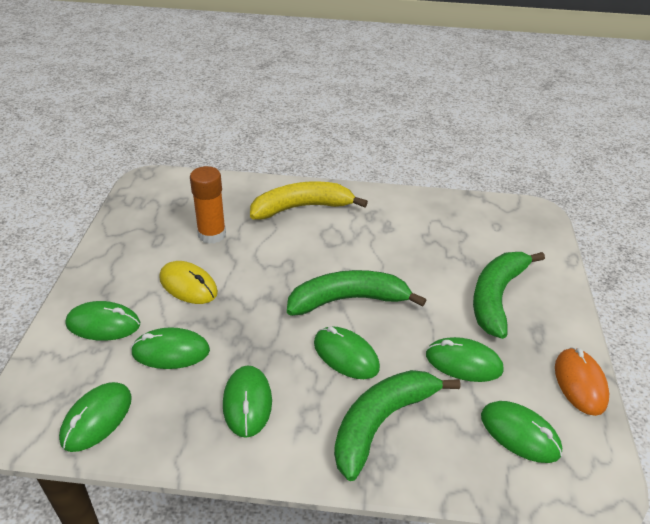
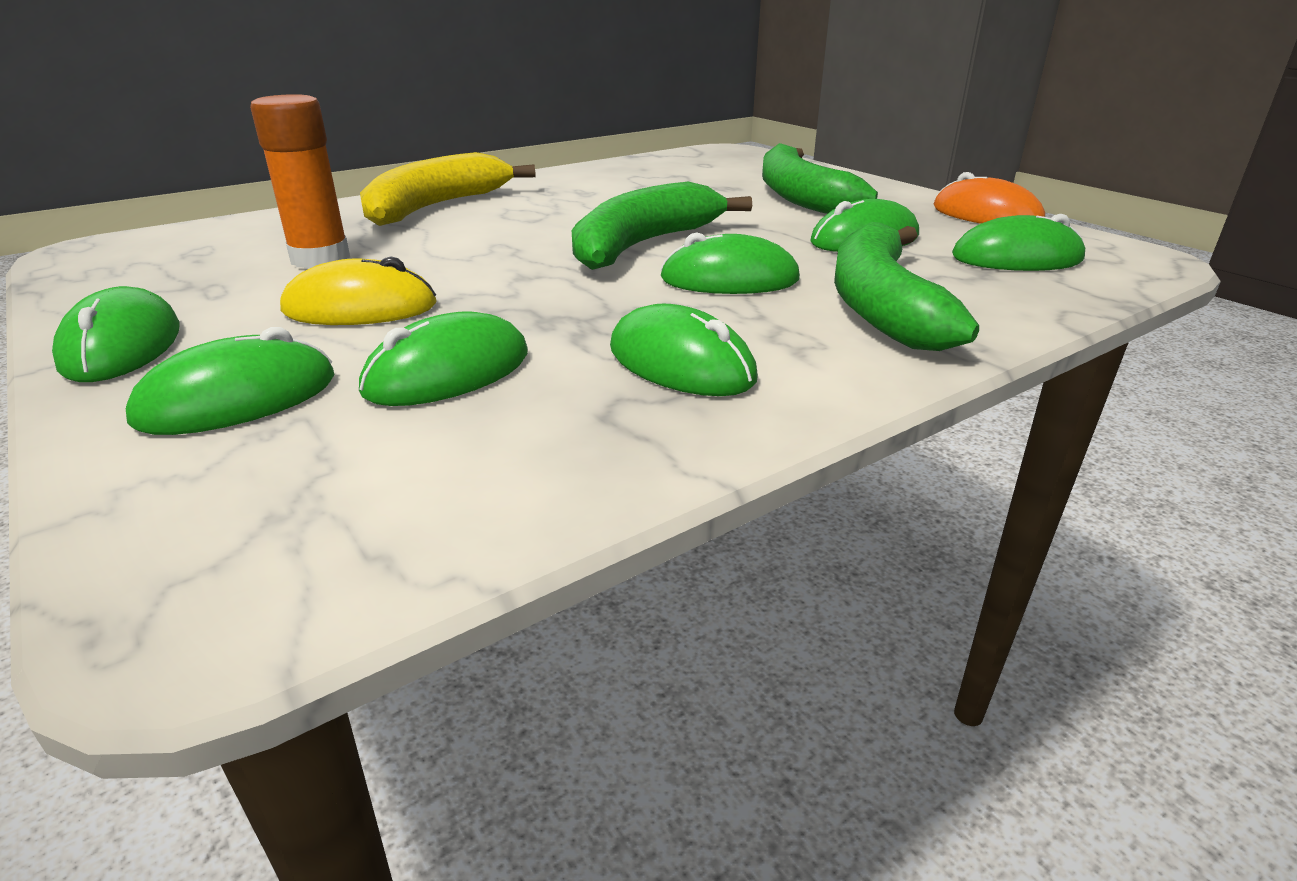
camera: 40 degrees left, 10 degrees down
(97, 418) = (425, 503): green mouse -> green mouse (122, 346)

